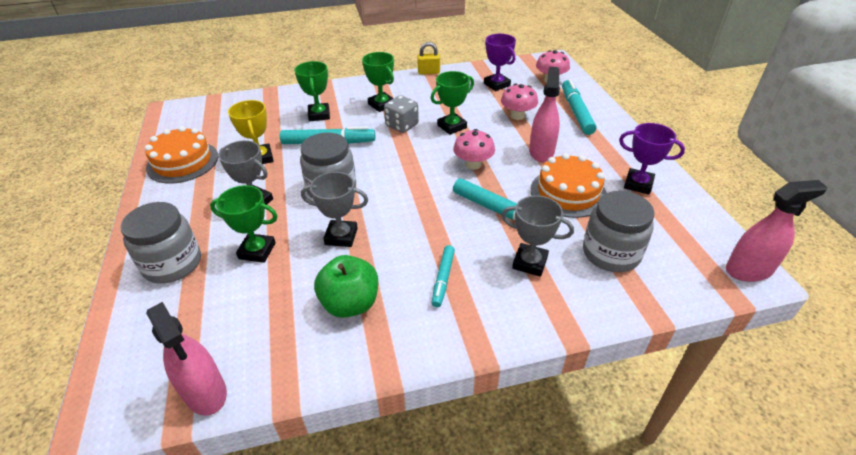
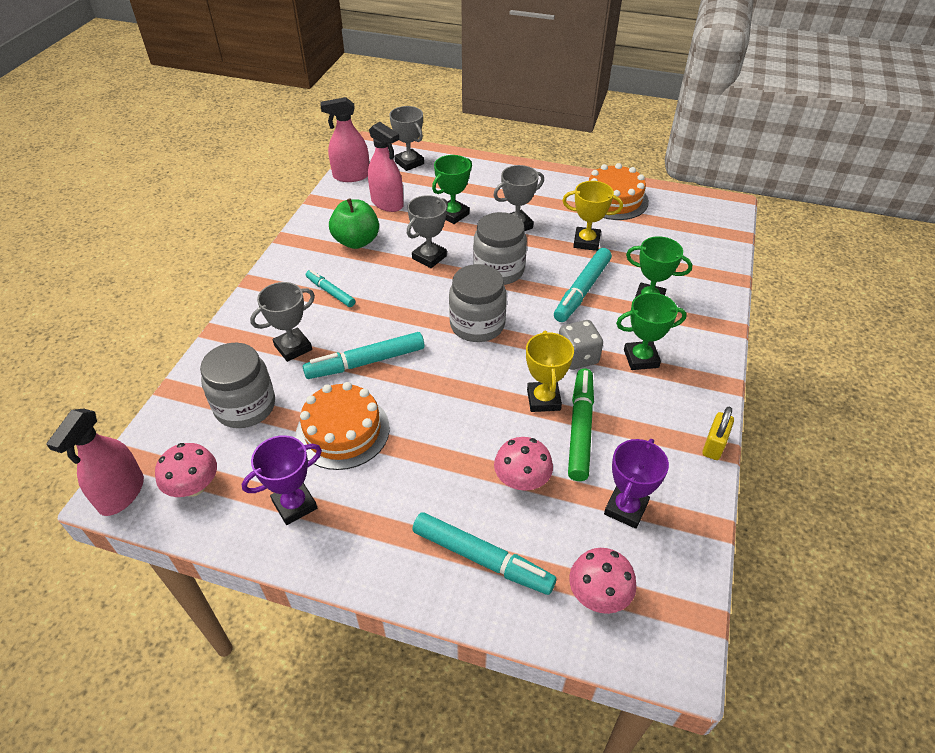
camera: 120 degrees right, 5 degrees up
(148, 343) = (409, 163): none -> grey trophy
(172, 264) = (474, 178): grey jar -> grey jar (477, 325)
(452, 126) = (543, 399): green trophy -> yellow trophy
(460, 109) = (580, 428): none -> green marker
(473, 164) = (454, 381): pink mushroom -> pink mushroom (194, 486)
(497, 84) = (626, 508): purple trophy -> purple trophy turned 60 degrees counterclockwise
(541, 152) = (426, 454): pink spray bottle -> pink spray bottle (387, 203)

